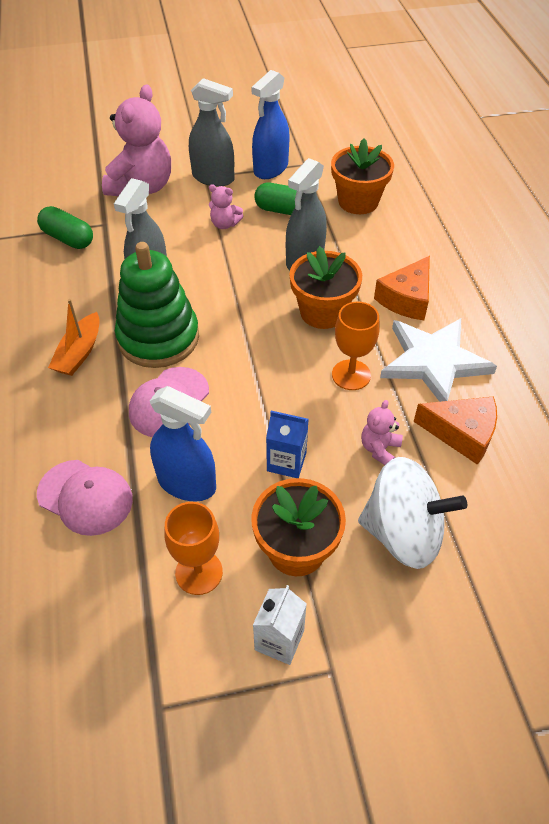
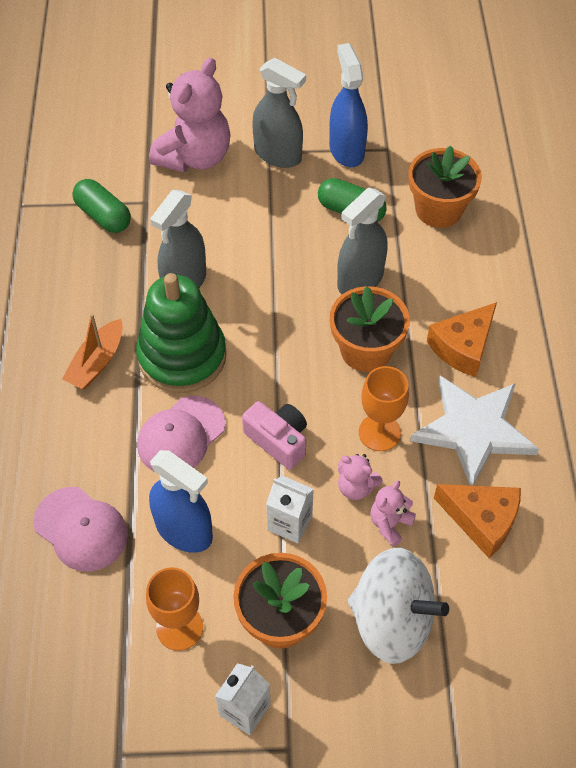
camera: 10 degrees right, 5 degrees up
(225, 224) = (279, 220): pink teddy bear -> pink teddy bear (356, 487)
(260, 394) = (278, 440): none -> pink camera
(270, 169) = (346, 150): blue spray bottle -> blue spray bottle turned 120 degrees clockwise
(286, 461) = (289, 523): blue carton -> white carton

